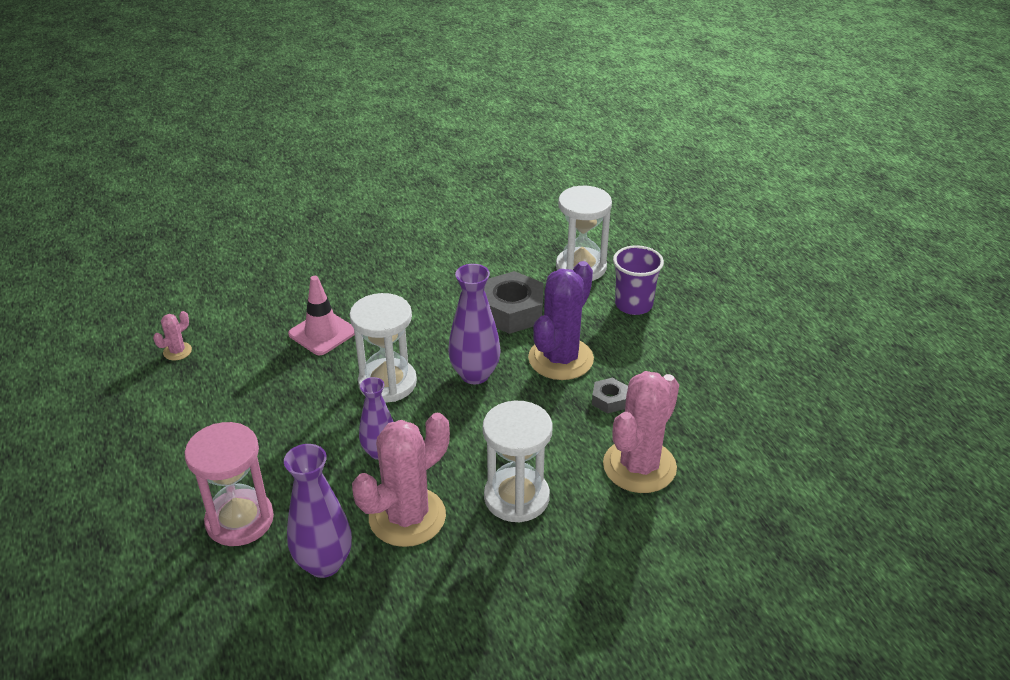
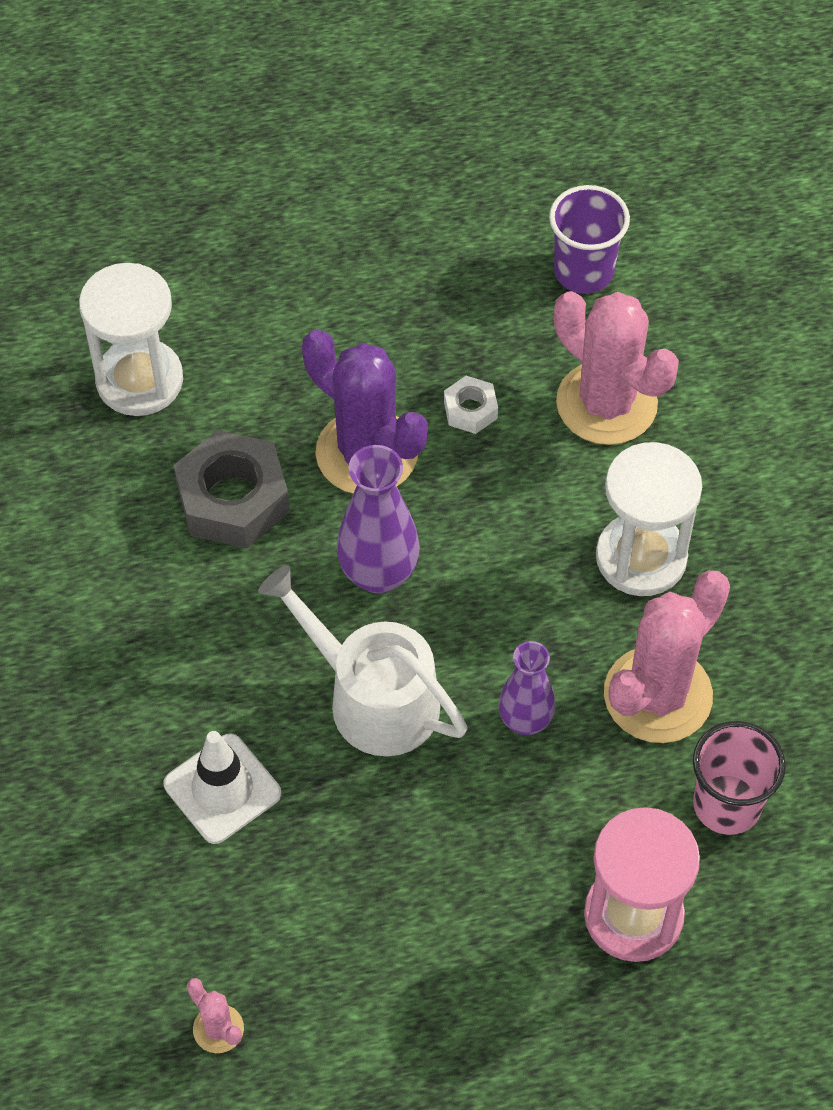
camera: 80 degrees left, 20 degrees up
(322, 333) = (222, 789): pink traffic cone -> white traffic cone
(324, 563) = (727, 804): purple vase -> pink cup
(387, 383) = (373, 698): white hourglass -> white watering can
(407, 517) = (657, 695): pink cactus -> pink cactus turned 75 degrees clockwise
(609, 400) = (470, 410): grey nut -> white nut
(633, 305) = (259, 330): purple cup -> purple cup (583, 271)

